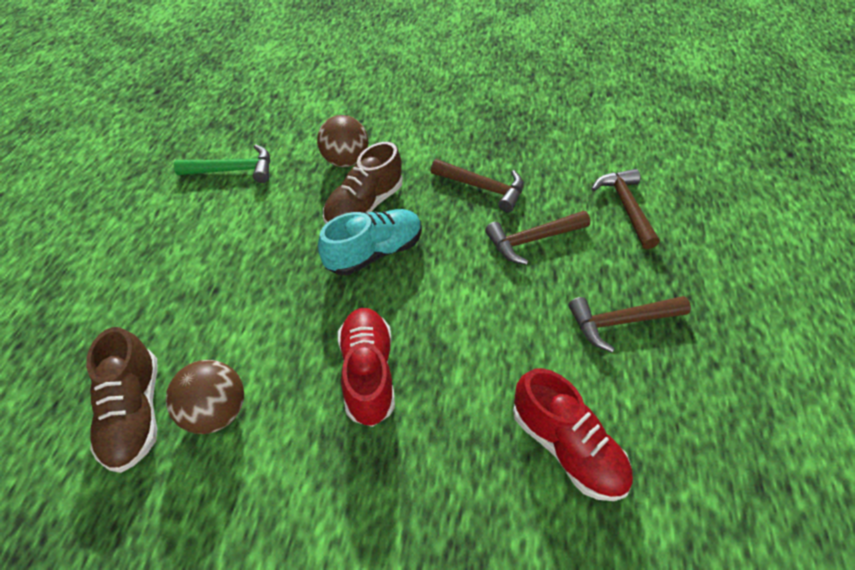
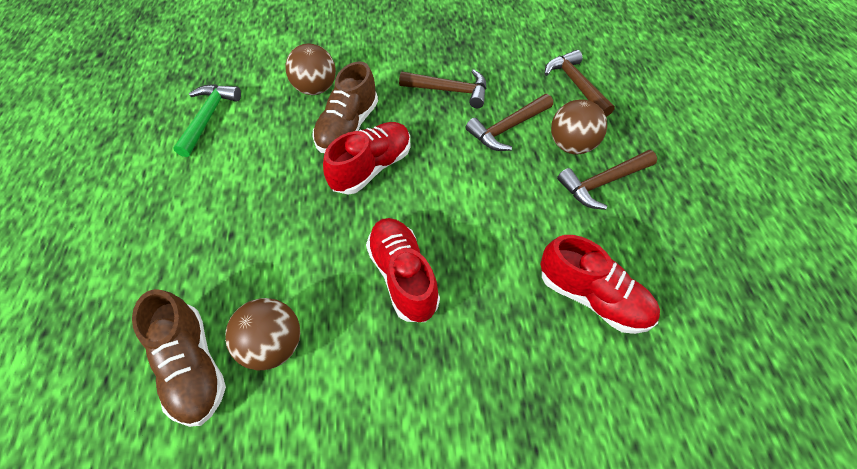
camera: 15 degrees left, 5 degrees up
(234, 170) = (208, 117): green hammer -> green hammer turned 60 degrees counterclockwise
(374, 252) = (371, 167): turquoise shoe -> red shoe
(598, 273) = (571, 145): none -> brown ball

